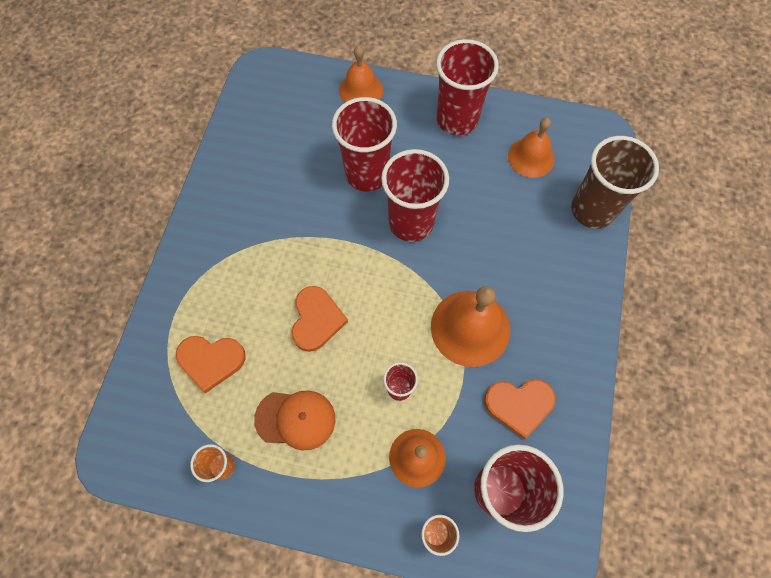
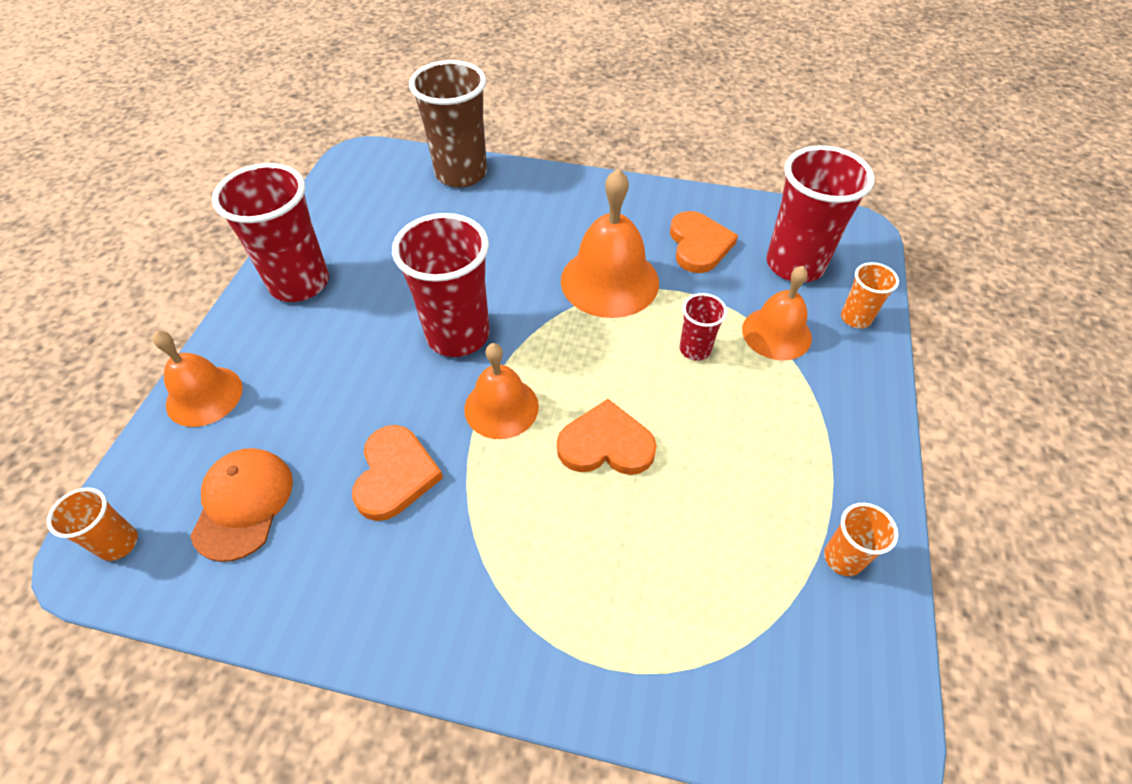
camera: 90 degrees left, 15 degrees down
(211, 361) = (683, 592): orange heart -> orange heart (395, 475)
(267, 77) = (118, 543): none -> orange cup
(296, 419) = (755, 464): orange cap -> orange cap (243, 504)
(367, 174) = (368, 386): red cup -> none
(531, 157) = (378, 217): orange bell -> orange bell (501, 407)

